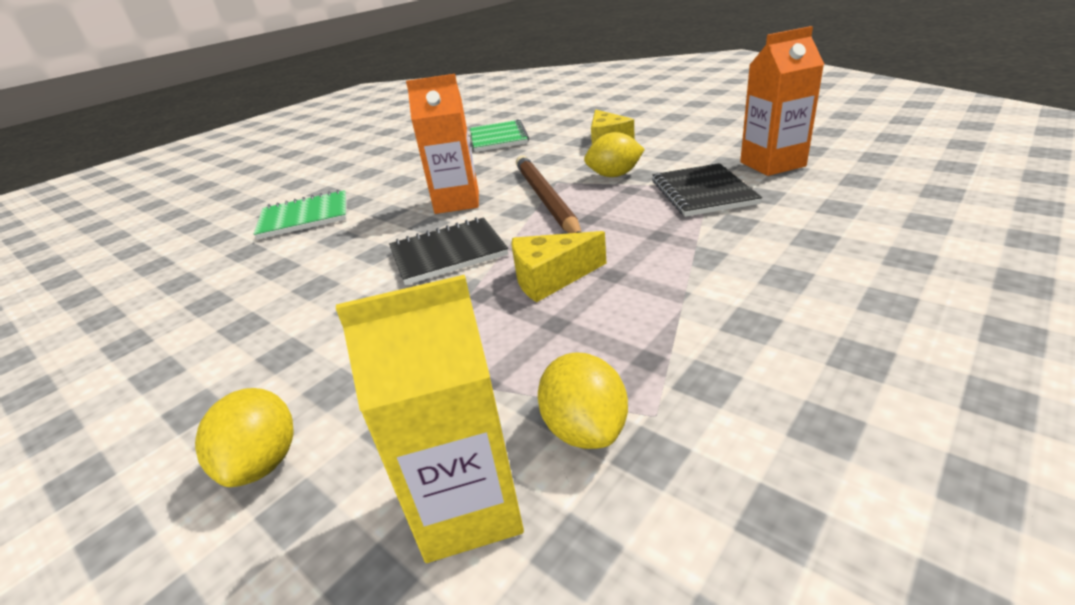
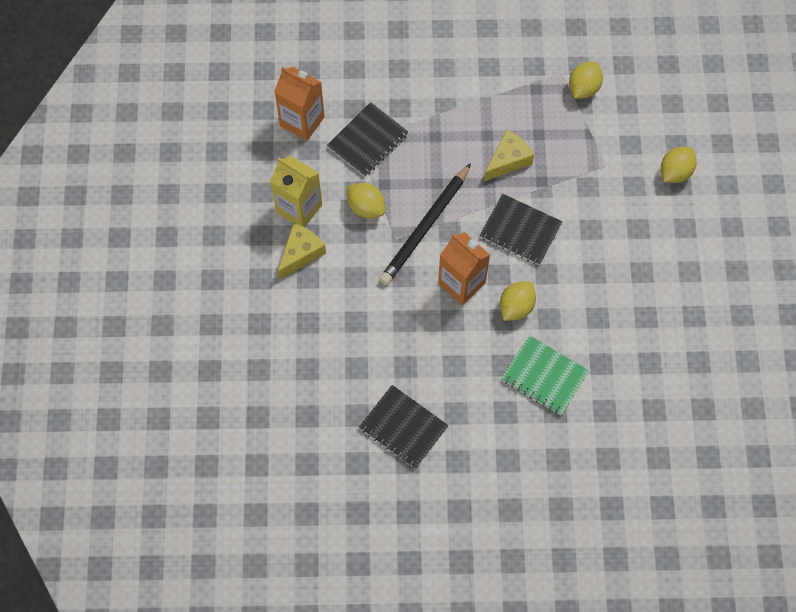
camera: 135 degrees left, 35 degrees up
(383, 223) = (516, 307): none -> yellow lemon
(400, 153) = (403, 427): none -> black notebook
(468, 507) = (635, 99): yellow carton -> yellow carton (299, 208)
(498, 138) = (329, 359): green notebook -> none
(546, 199) = (425, 227): brown pencil -> black pencil
(551, 278) = (508, 160): yellow cheese -> yellow cheese turned 75 degrees counterclockwise

